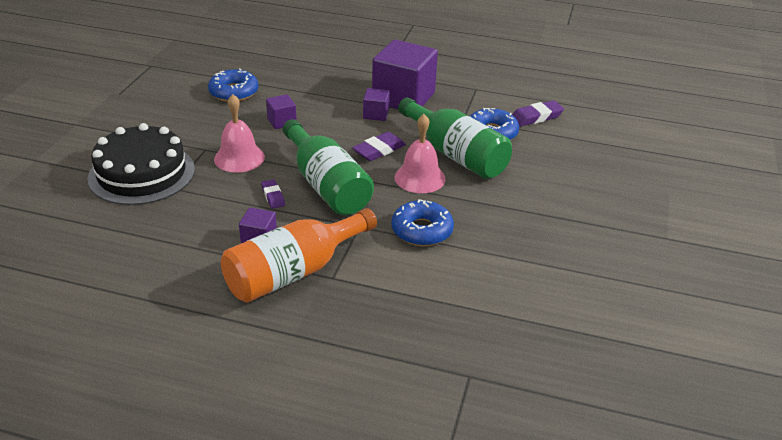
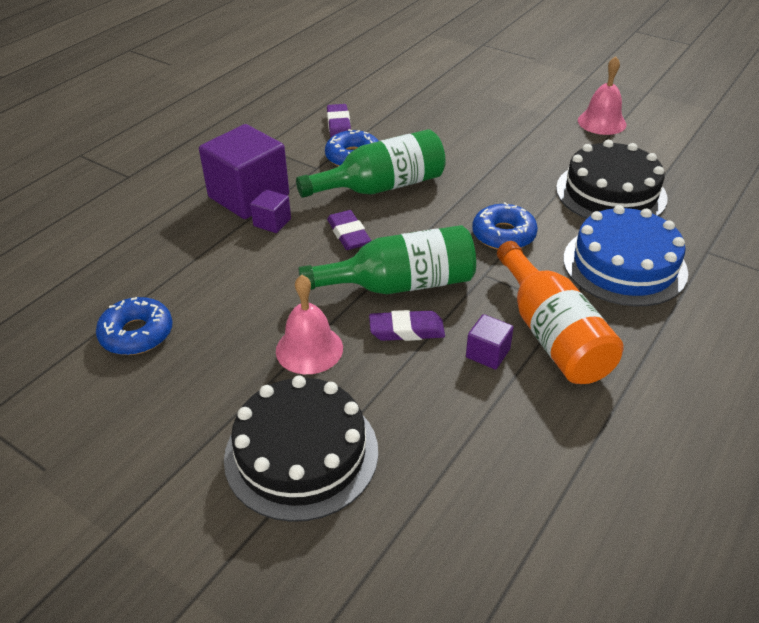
camera: 70 degrees left, 5 degrees up
(273, 196) = (406, 330): purple eraser -> purple eraser, size x1.55
(282, 121) = (243, 299): purple cube -> none
(413, 312) = (624, 265): none -> blue cake
(420, 178) = (413, 218): pink bell -> pink bell (601, 122)
(537, 295) = (611, 193): none -> black cake

